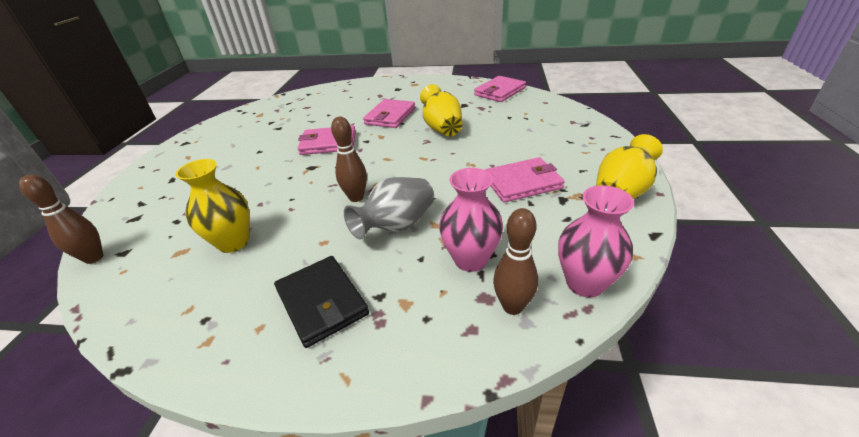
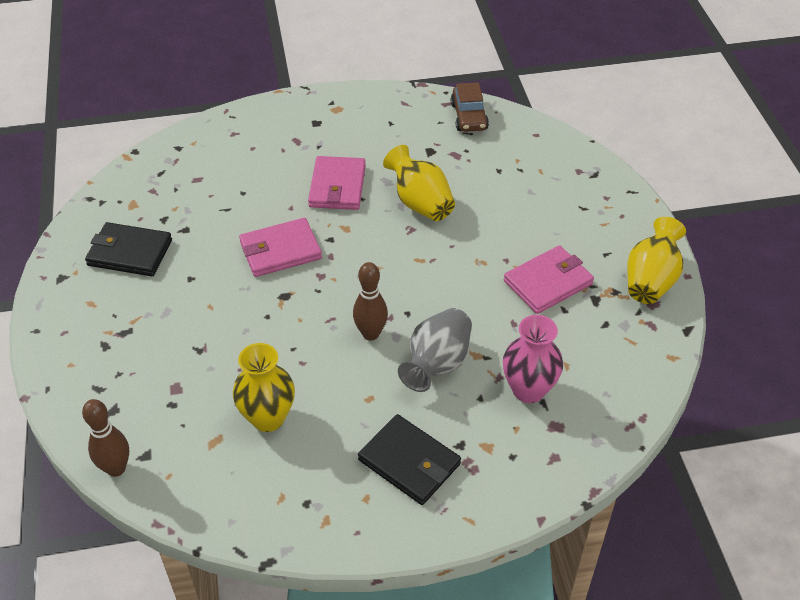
camera: 20 degrees left, 10 degrees up
(235, 135) = (130, 252): none -> black wallet
(499, 91) = (469, 117): pink wallet -> brown car
(512, 306) = (581, 429): brown bowling pin -> none
(585, 283) = (636, 394): pink vase -> none

